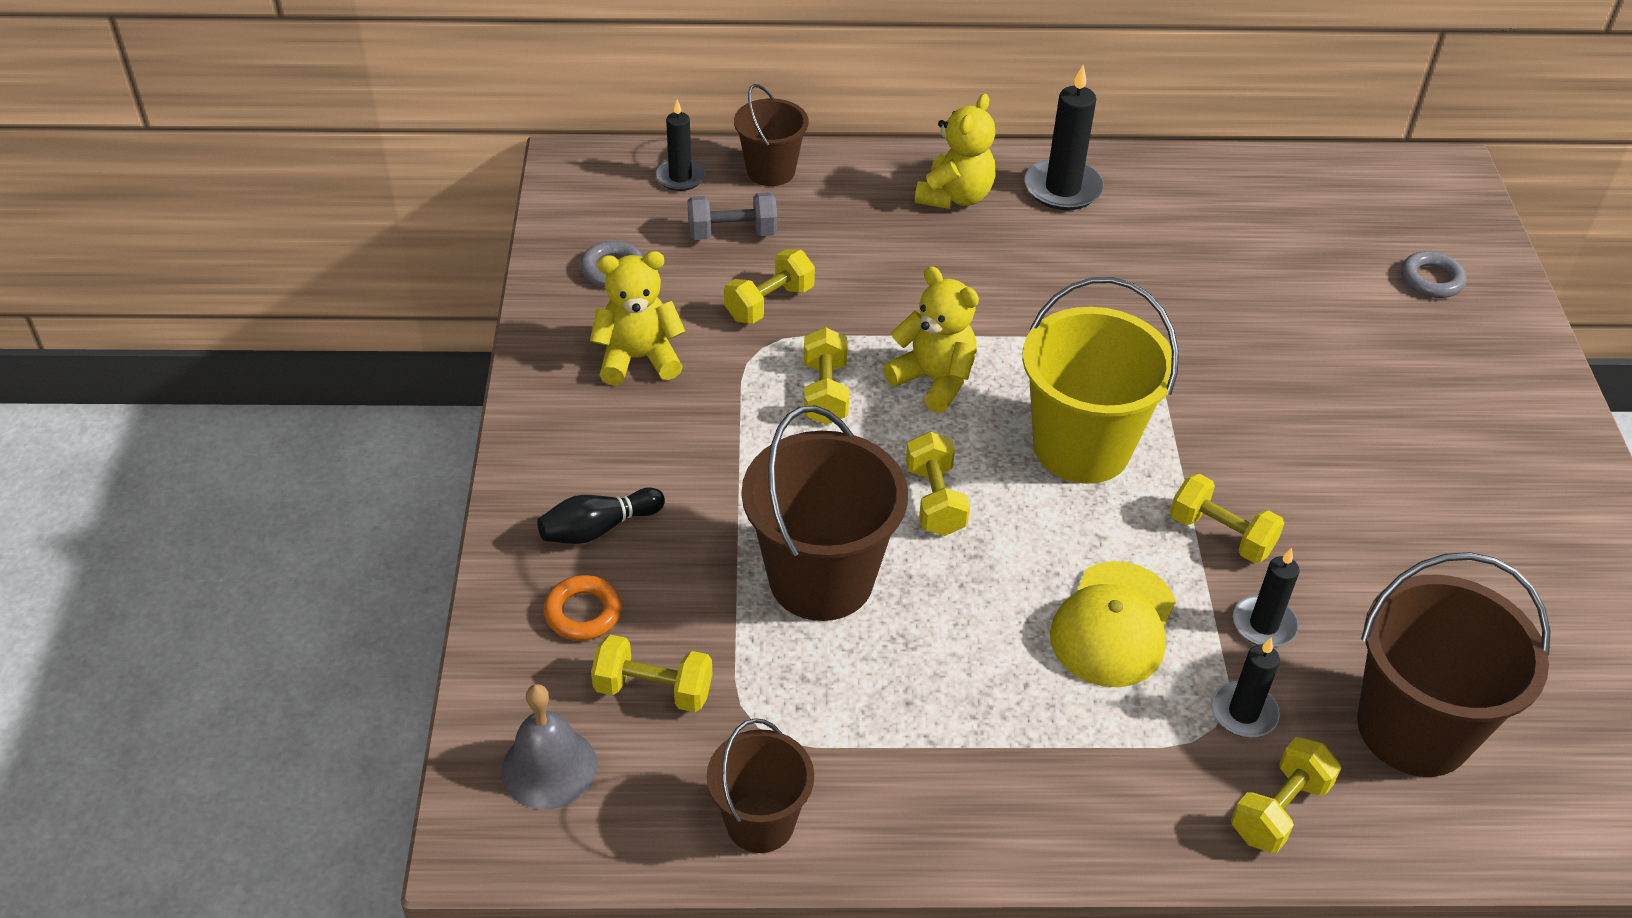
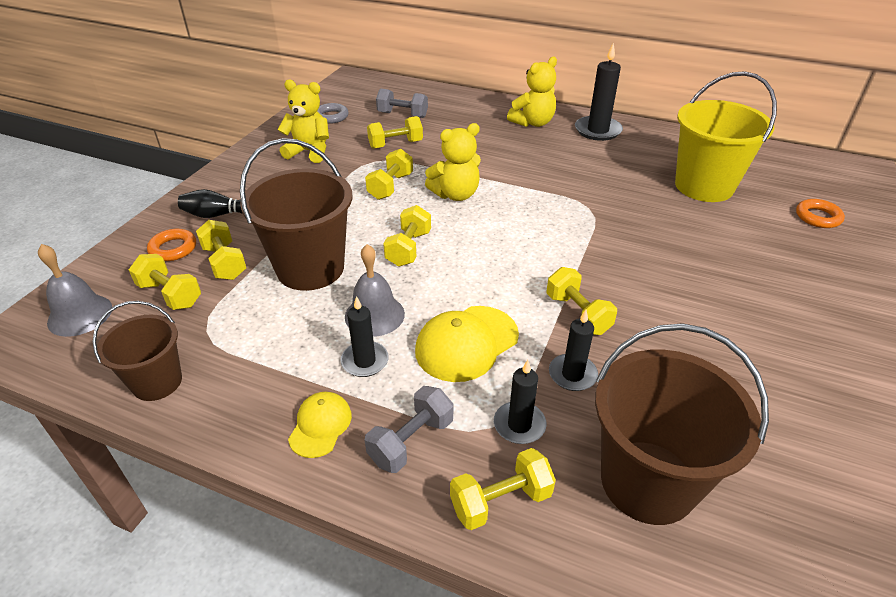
camera: 25 degrees right, 5 degrees down
(680, 177) = (397, 90): black candle -> black candle (365, 361)
(686, 611) = (225, 263): none -> yellow dumbbell
(771, 171) = (443, 96): brown bucket -> none
(934, 380) = (455, 194): yellow teddy bear -> yellow teddy bear turned 90 degrees clockwise
(967, 623) = (374, 315): none -> grey bell
(1017, 800) = (320, 425): none -> yellow cap
(1081, 447) = (518, 245): yellow bucket -> yellow bucket (704, 186)
(1137, 779) = (411, 441): none -> grey dumbbell
(1431, 280) = (818, 217): grey ring -> orange ring

